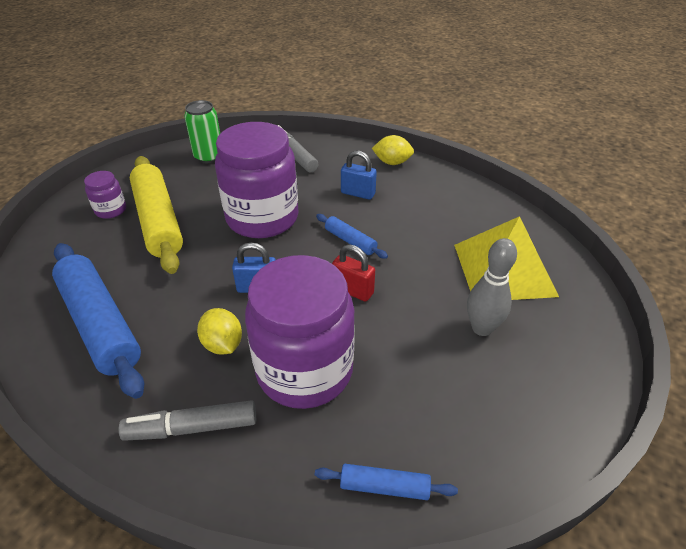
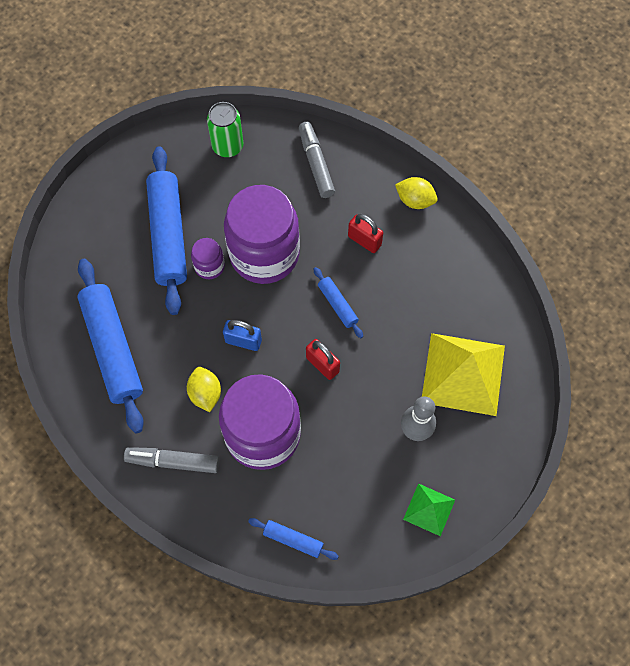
camera: 15 degrees right, 25 degrees up
(111, 210) = (126, 209): purple jar -> purple jar (209, 266)
(158, 221) = (168, 235): yellow rolling pin -> blue rolling pin
(358, 193) = (364, 240): blue padlock -> red padlock
(541, 404) = (429, 509): none -> green pyramid

